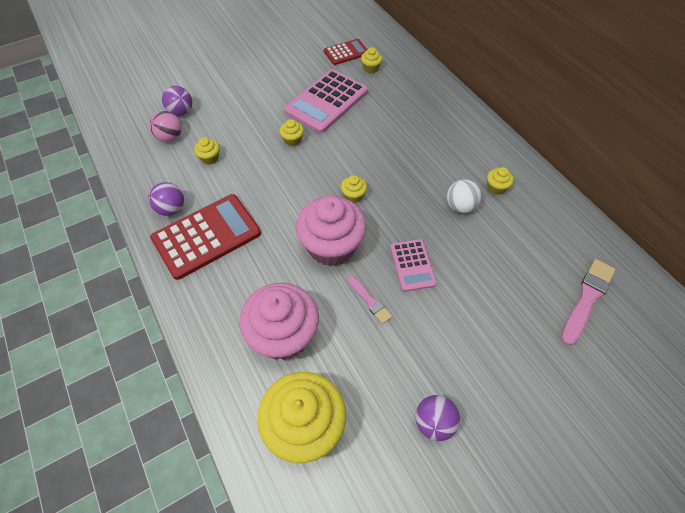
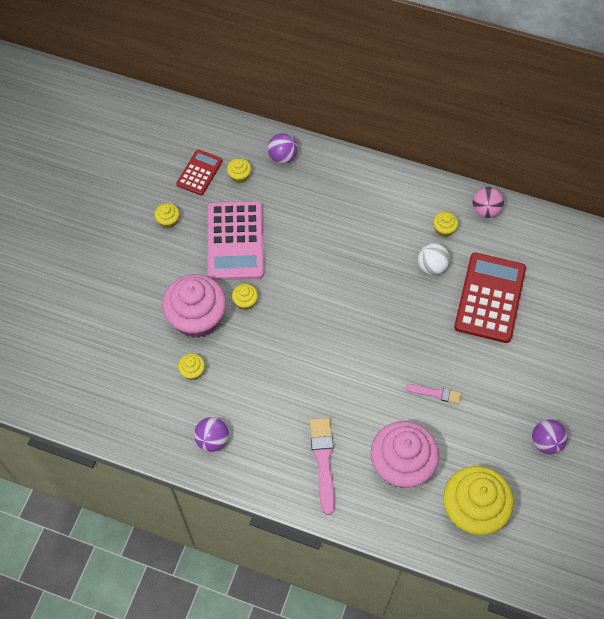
camera: 40 degrees left, 5 degrees up
(170, 137) = (134, 378): pink ball -> pink ball (485, 210)
(181, 112) = (114, 346): purple ball -> purple ball (282, 157)
(206, 236) = (267, 439): red calculator -> red calculator (489, 298)
(331, 246) = (369, 372): pink cupcake -> pink cupcake (197, 318)
(353, 195) = (345, 317): yellow cupcake -> yellow cupcake (168, 221)
(412, 265) = (440, 343): pink calculator -> none
(587, 298) = (571, 279): pink brush -> pink brush (323, 461)

